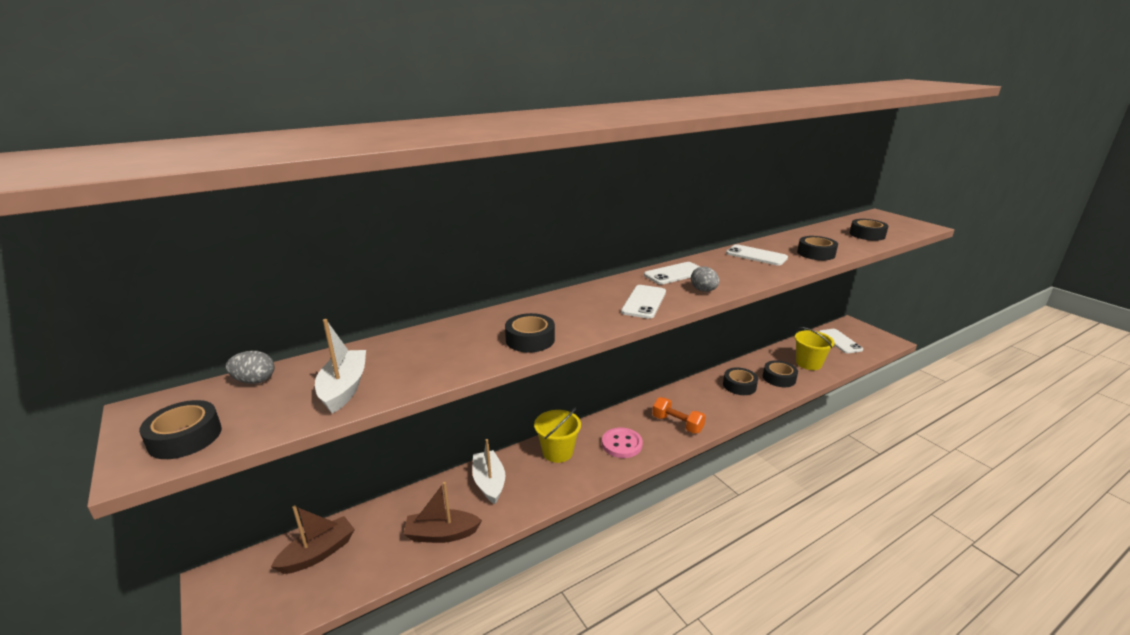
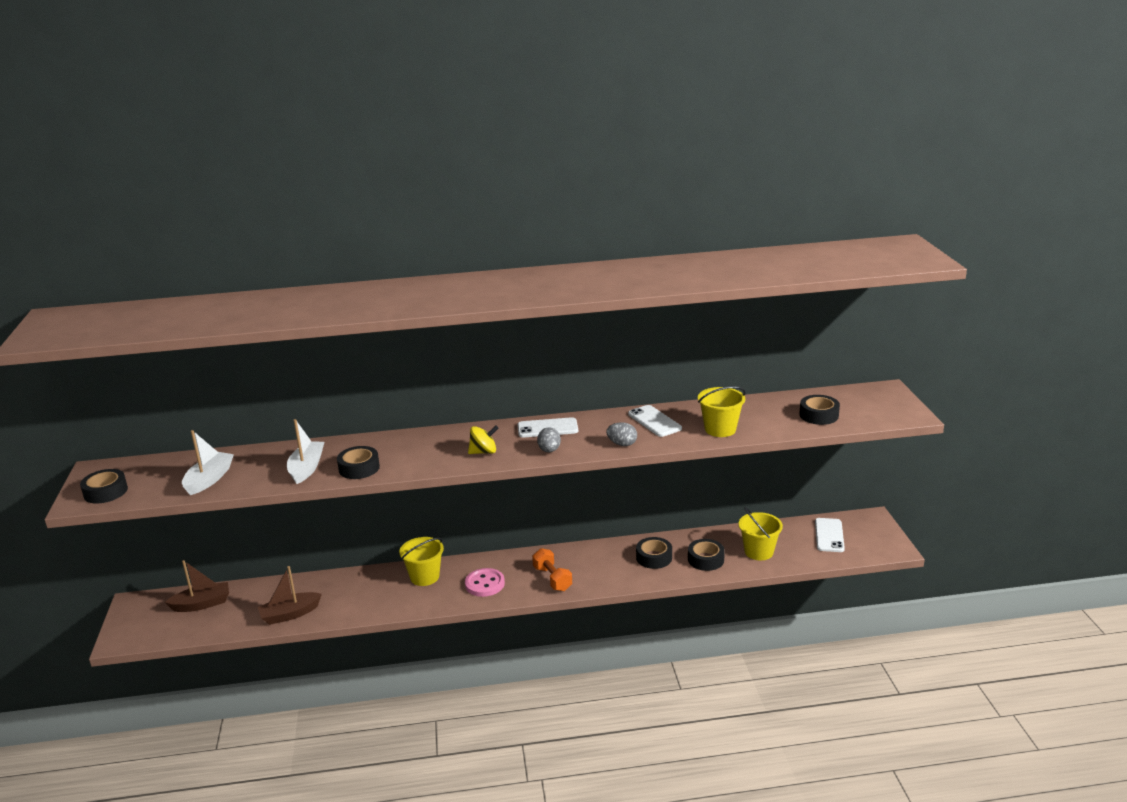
camera: 25 degrees right, 0 degrees up
(254, 381) = (162, 463): grey egg -> grey egg (622, 444)
(441, 534) = (290, 614): brown boat -> brown boat turned 45 degrees counterclockwise
(489, 482) = (351, 587): white boat -> white boat (307, 468)
(644, 302) = (483, 452): white phone -> yellow spinning top
(816, 253) = (720, 429): black tape -> yellow bucket

